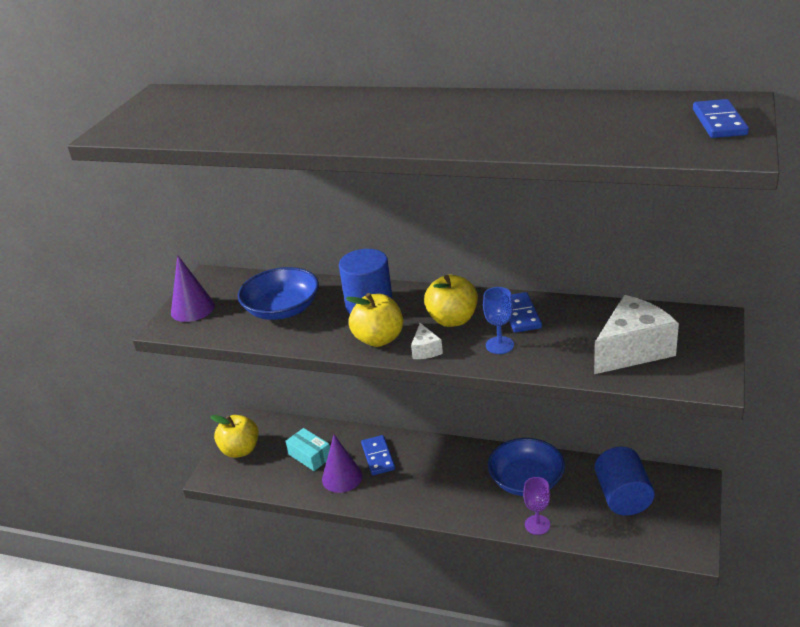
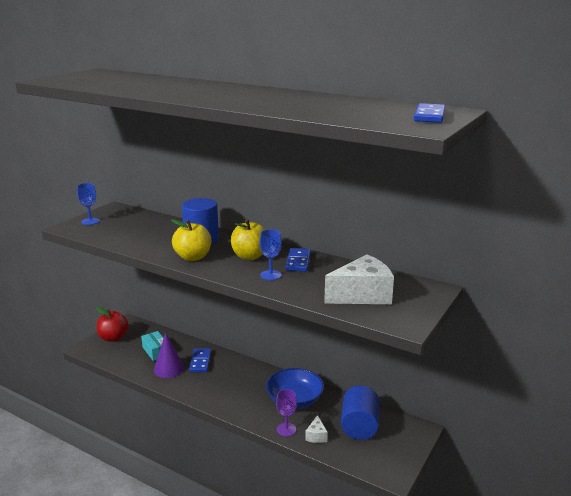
camera: 10 degrees right, 10 degrees down
(192, 309) = (90, 221): purple cone -> blue goblet
(240, 450) = (113, 338): yellow apple -> red apple
(282, 309) = (145, 231): blue bowl -> none
(425, 350) = (219, 268): white cheese -> white cheese (316, 436)

